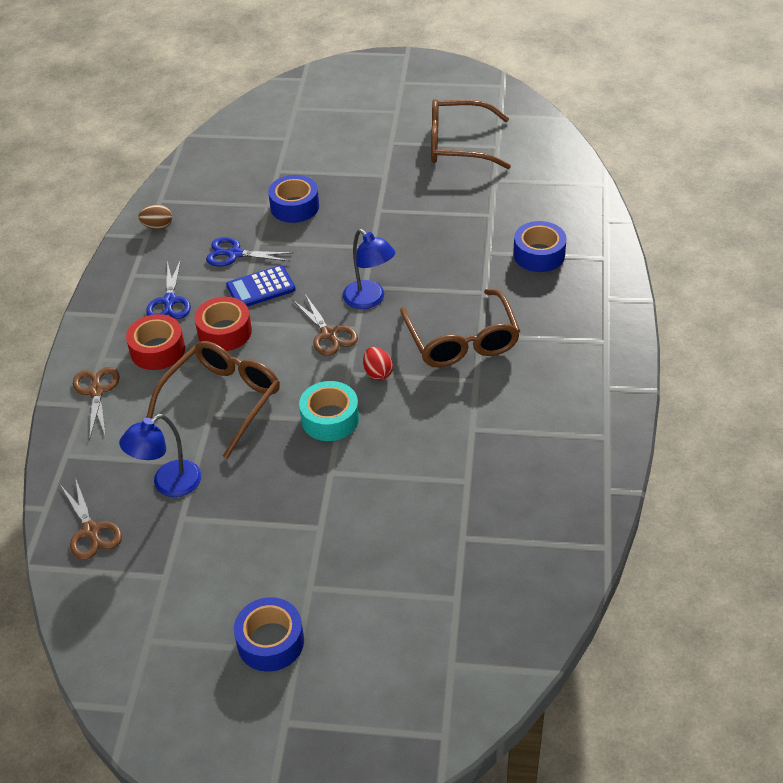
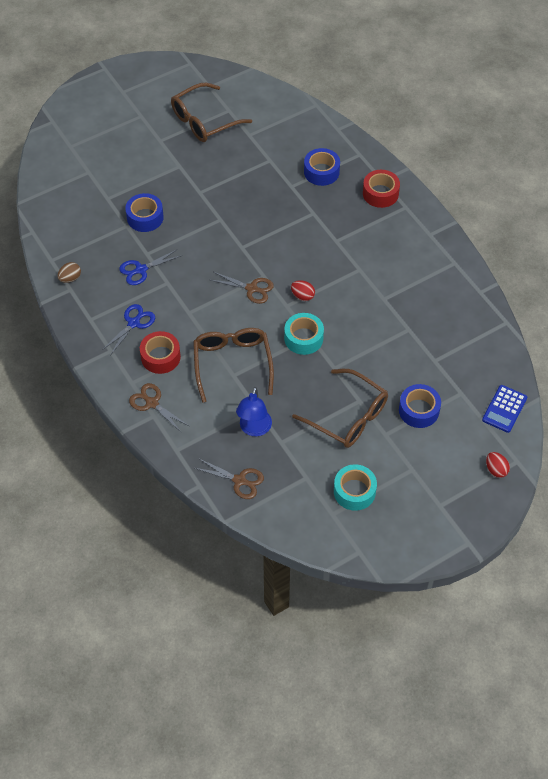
camera: 40 degrees left, 10 degrees up
(169, 301) = (134, 323): blue scissors -> blue scissors turned 105 degrees counterclockwise
(201, 631) = (354, 491): none -> turquoise tape
(224, 332) = (189, 322): red tape -> red tape (380, 193)
(261, 288) = (181, 282): blue calculator -> blue calculator (504, 409)
(270, 641) = (394, 473): blue tape -> blue tape (419, 410)
(369, 300) = (253, 254): blue lamp -> none
(404, 727) = (496, 470): none -> red egg
(462, 340) = (329, 250): brown glasses -> brown glasses (348, 416)

